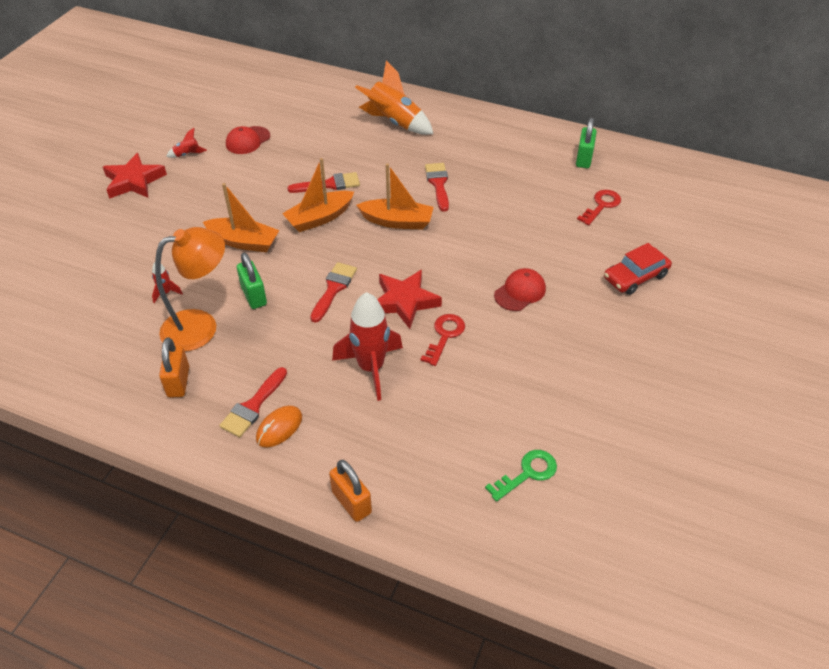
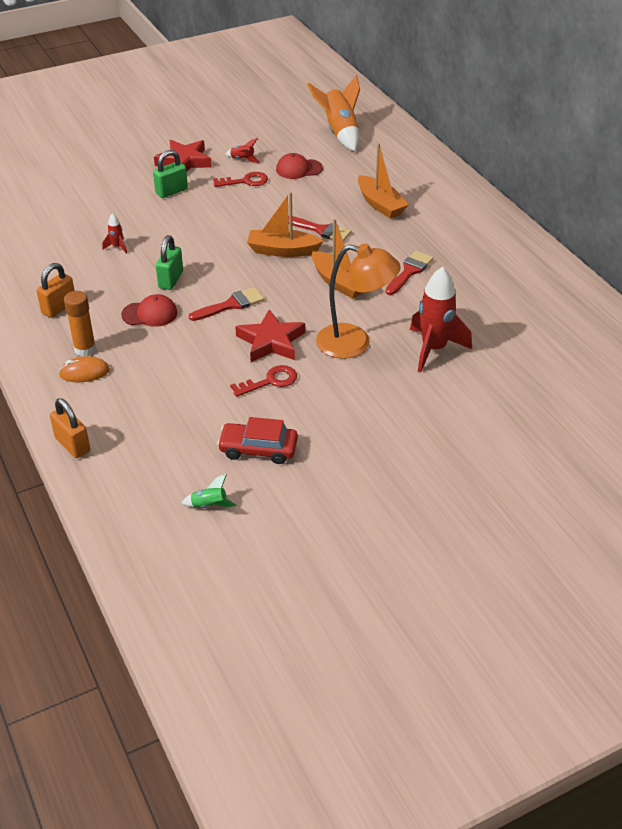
camera: 40 degrees right, 5 degrees down
(201, 326) = (113, 280): orange lamp -> orange lamp (354, 343)
(244, 242) = (208, 240): orange boat -> orange boat (380, 204)
(253, 406) = (85, 349): red brush -> orange glue stick
(351, 502) = (72, 445): orange padlock -> orange padlock turned 45 degrees counterclockwise
(371, 368) = (190, 371): red rocket -> red rocket (434, 349)
(394, 122) = (434, 207): orange rocket -> orange rocket (339, 133)
(520, 292) = (370, 384): red cap -> red cap (150, 314)
(527, 473) = (209, 505): green key -> green rocket
(584, 159) = (571, 315): green padlock -> green padlock (171, 191)
(601, 205) = (535, 359): red key -> red key (245, 181)
(635, 277) = (487, 429): red car -> red car (258, 449)

